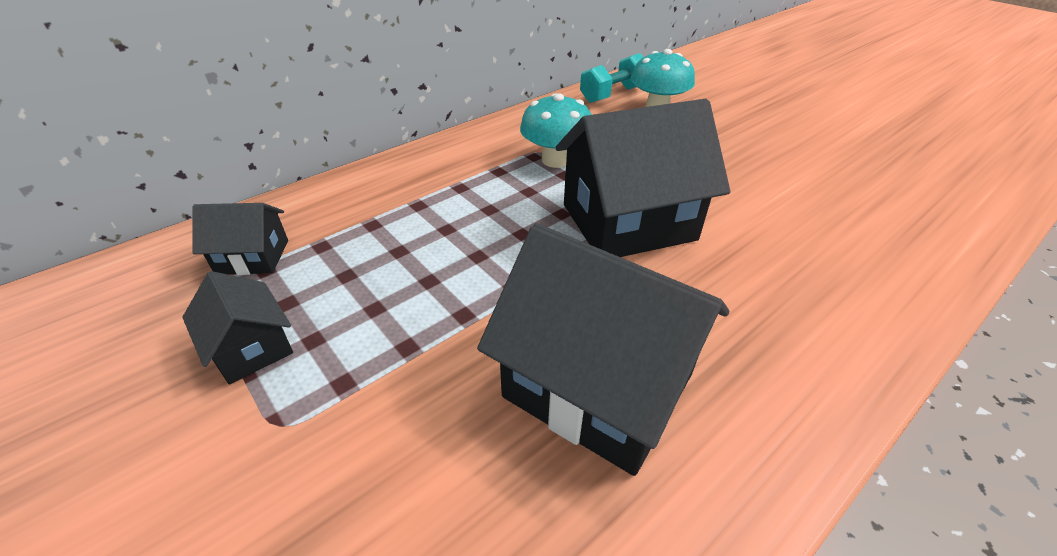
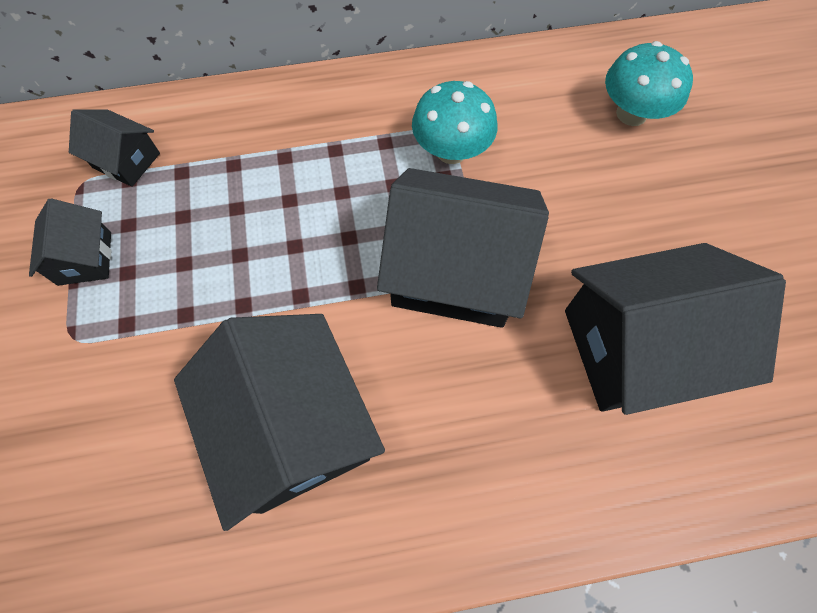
camera: 30 degrees right, 25 degrees up
(613, 94) = (600, 66): turquoise dumbbell -> none
(797, 215) = (636, 347): none -> black house

